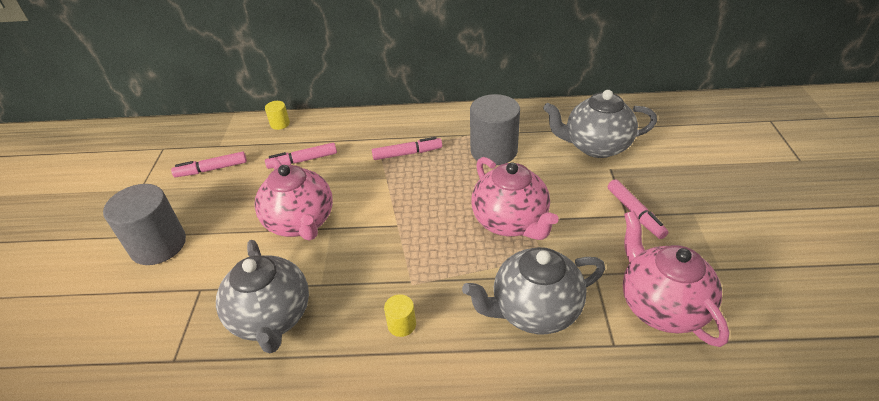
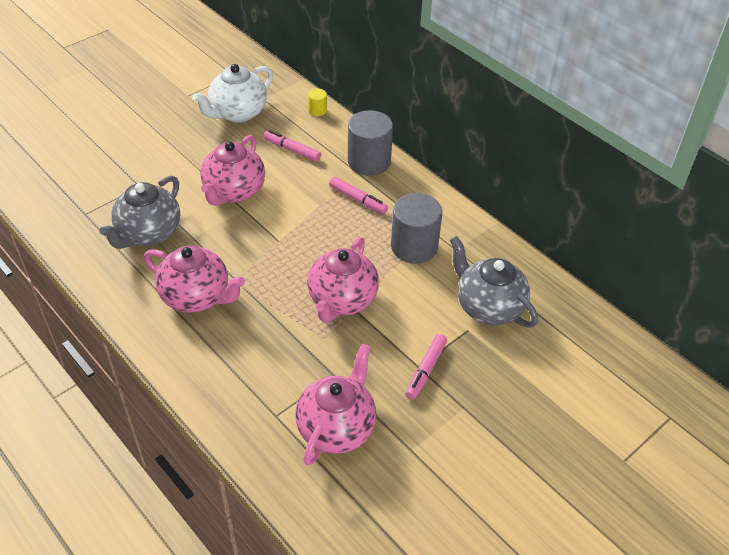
camera: 45 degrees right, 5 degrees up
(158, 245) = (154, 141): grey cylinder -> grey cylinder (369, 161)
(211, 169) = (238, 113): pink marker -> white teapot
(401, 324) = (197, 297): yellow cylinder -> pink teapot
(534, 310) = (268, 357): grey teapot -> none

